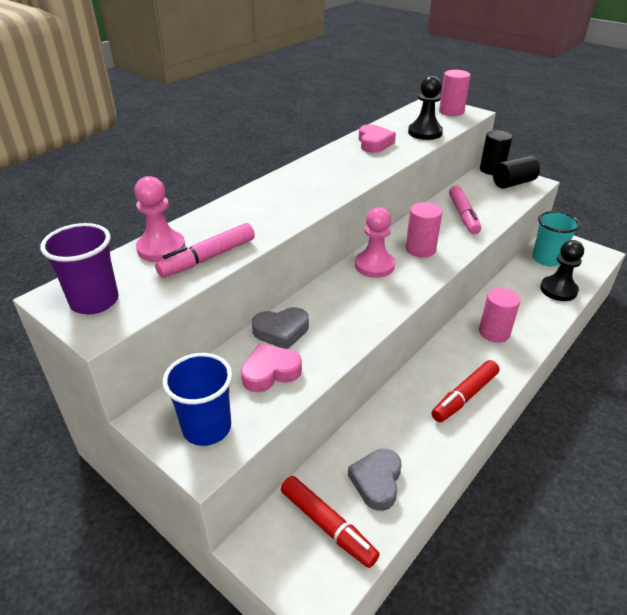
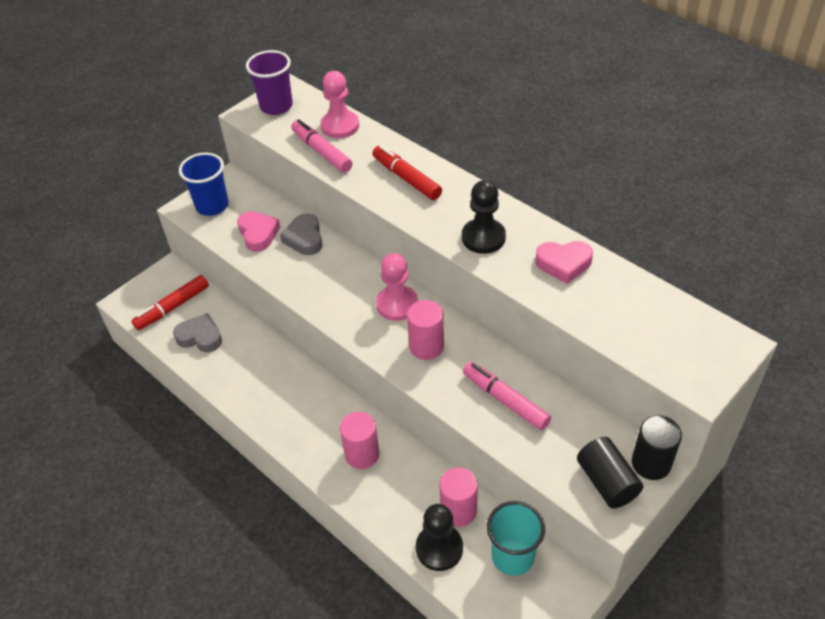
camera: 95 degrees right, 10 degrees up
(425, 133) = (605, 318): black pawn -> black pawn (483, 237)
(451, 111) = (697, 361): pink cylinder -> pink cylinder (458, 510)
(463, 215) = (505, 400): pink marker -> pink marker turned 45 degrees clockwise
(465, 396) = (275, 409): red marker -> red marker (406, 178)

